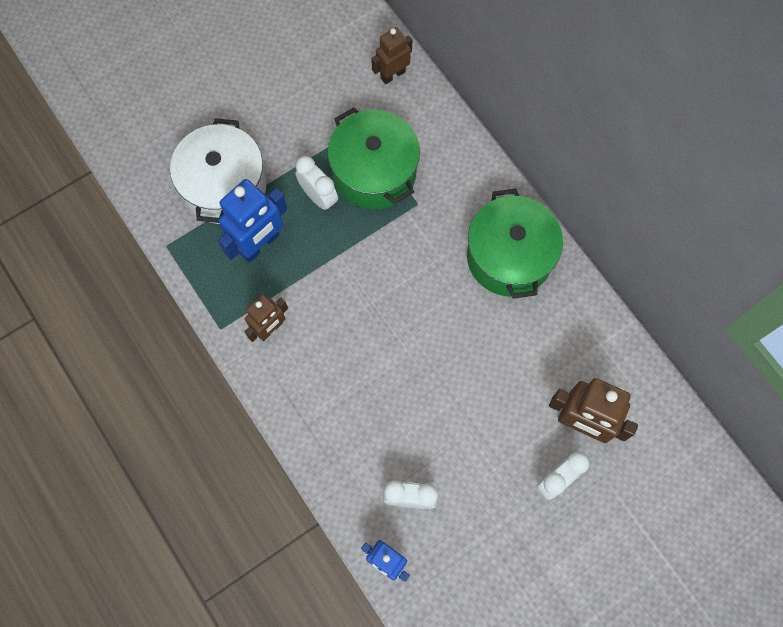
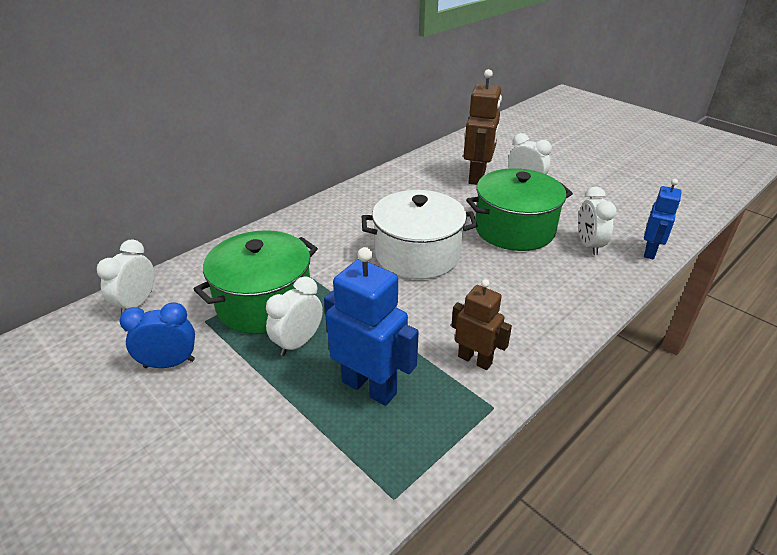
camera: 100 degrees left, 35 degrees down
(224, 186) = (289, 441): white pot -> white pot (417, 254)
(316, 107) = (169, 363): none -> blue clock
(392, 74) = (136, 304): brown robot -> white clock
(509, 257) = (348, 215): green pot -> green pot (514, 229)

